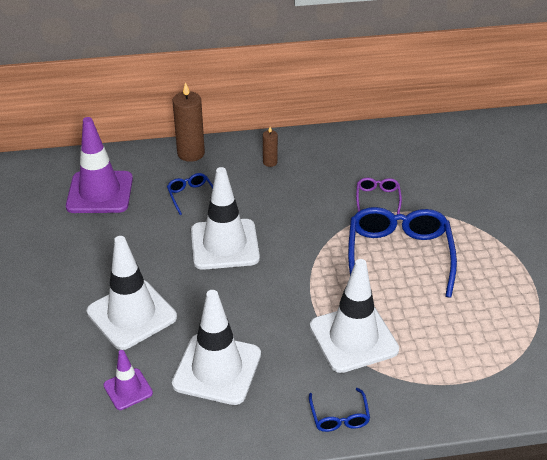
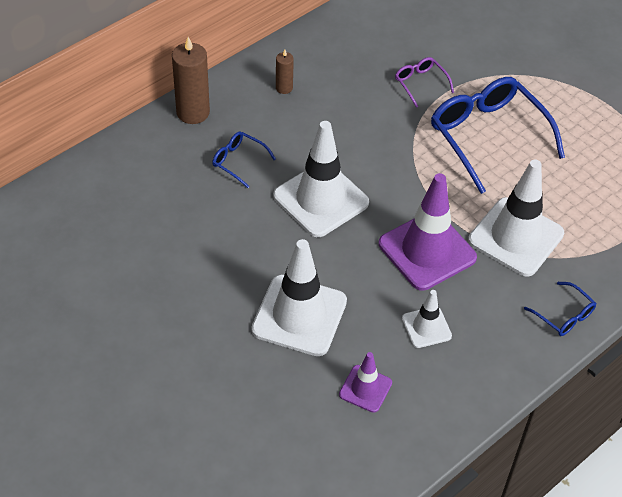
camera: 35 degrees left, 10 degrees up
(100, 192) = (138, 201): purple traffic cone -> purple traffic cone (427, 251)
(217, 369) = (426, 327): white traffic cone -> white traffic cone, size x0.52

